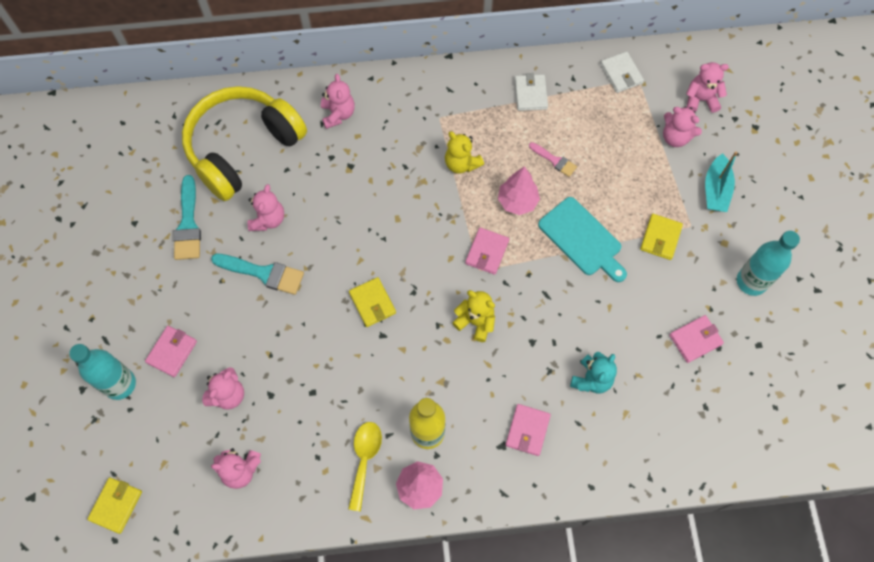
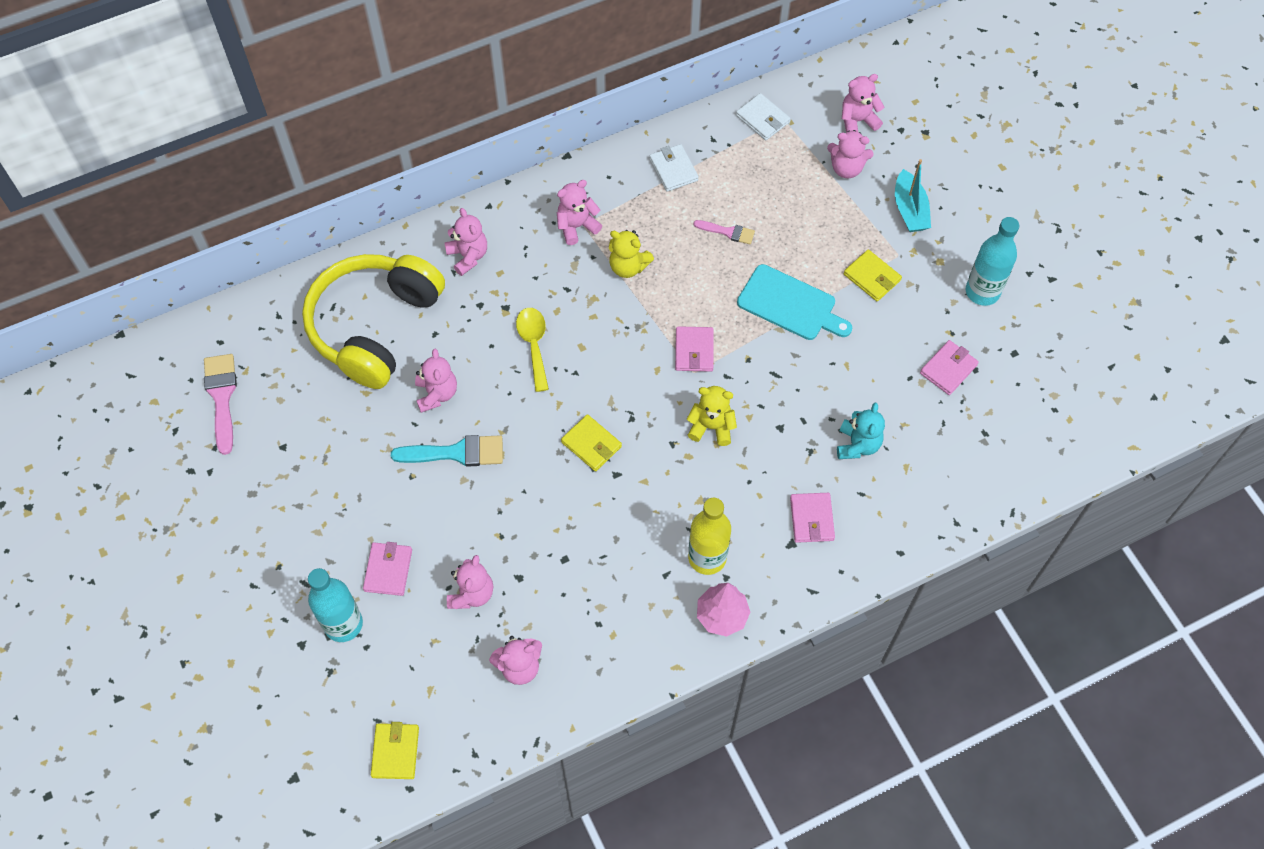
camera: 20 degrees left, 5 degrees down
(105, 167) = (222, 397): none -> pink brush
(188, 224) = (347, 428): turquoise brush -> none
(364, 459) = (651, 608): yellow spoon -> yellow spoon (534, 345)
(433, 117) = (577, 226): none -> pink teddy bear
(517, 201) = (705, 287): pink tree -> none
(660, 238) = (872, 277): yellow wallet -> yellow wallet turned 45 degrees counterclockwise

